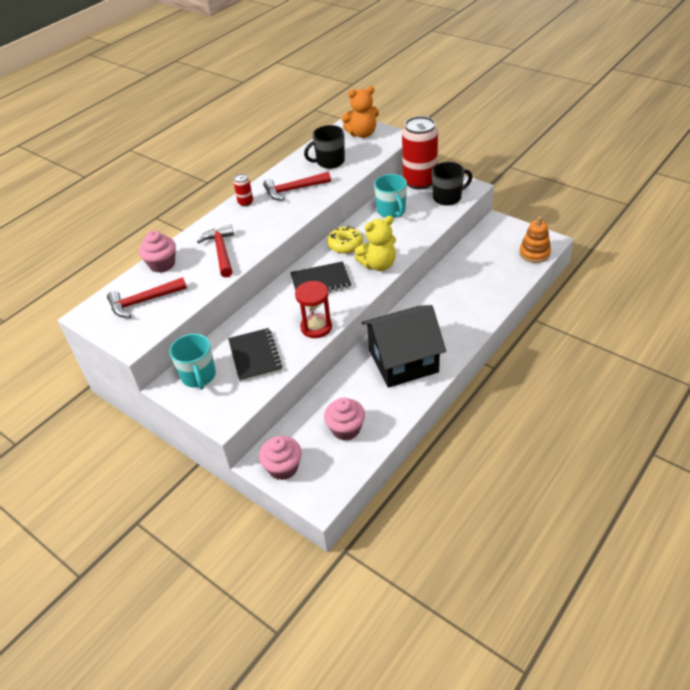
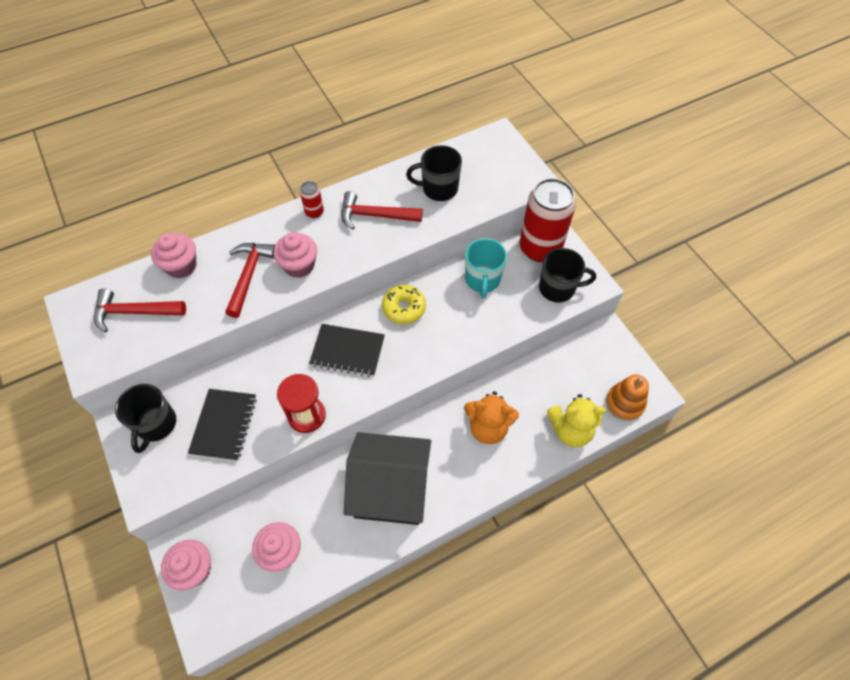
camera: 20 degrees right, 15 degrees up
(199, 376) = (156, 424): turquoise mug -> black mug
(256, 233) = (299, 265): none -> pink cupcake
(362, 134) = (500, 159): orange teddy bear -> orange teddy bear (488, 427)
(378, 265) = (422, 356): yellow teddy bear -> yellow teddy bear (570, 430)

